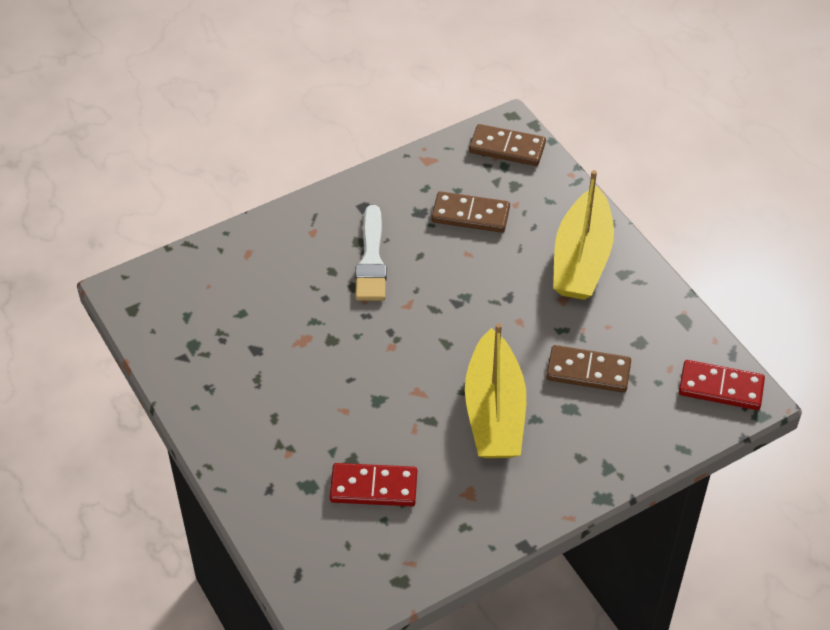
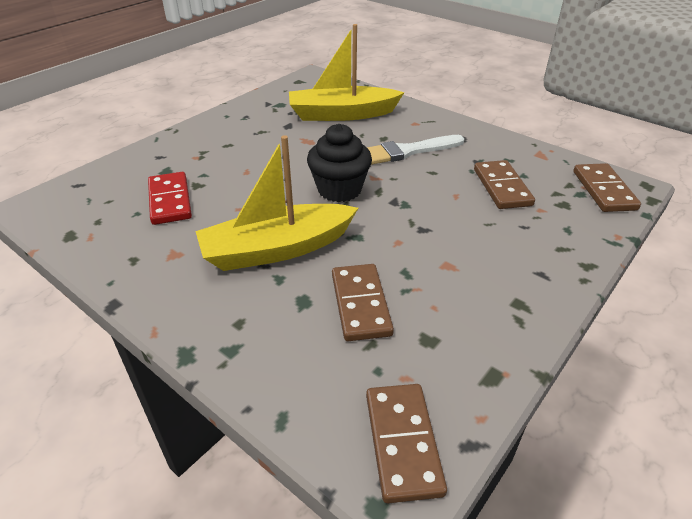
camera: 70 degrees right, 10 degrees down
(418, 339) = (339, 189): none -> black cupcake
(581, 259) = (512, 267): yellow boat -> yellow boat (342, 114)
(721, 388) = (402, 443): red domino -> brown domino

